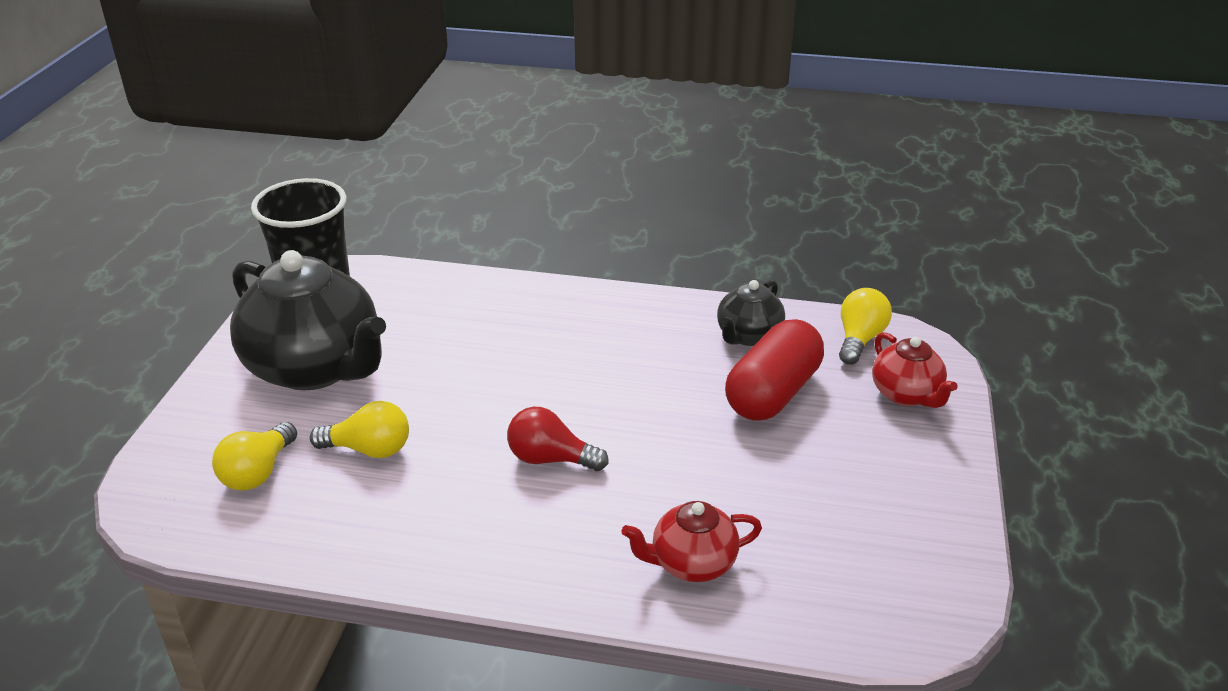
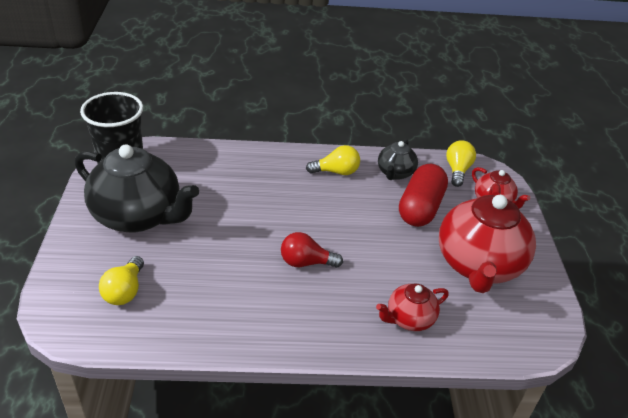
camera: 15 degrees left, 5 degrees up
(369, 449) = (192, 268): yellow light bulb -> yellow light bulb (336, 172)
(843, 492) = (478, 265): none -> red teapot

